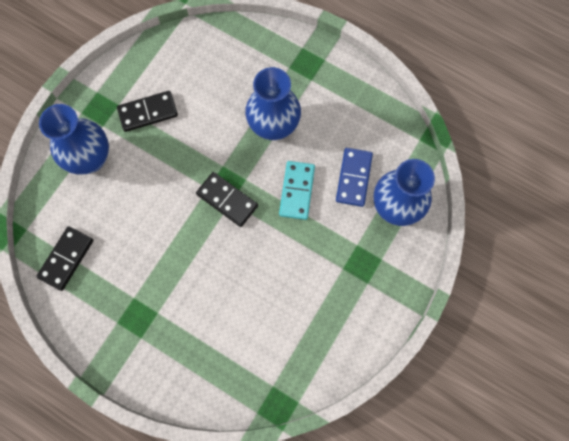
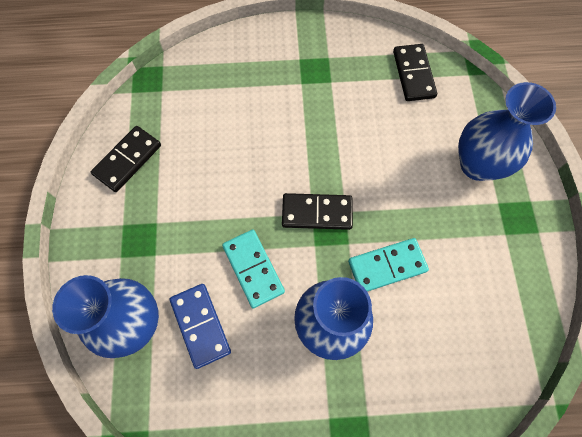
camera: 145 degrees right, 5 degrees down
(148, 112) = (469, 246): black domino -> black domino (127, 160)
(210, 136) = (387, 266): none -> turquoise domino

